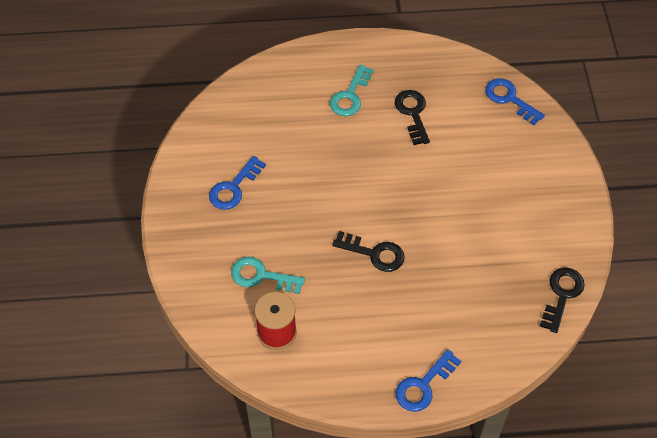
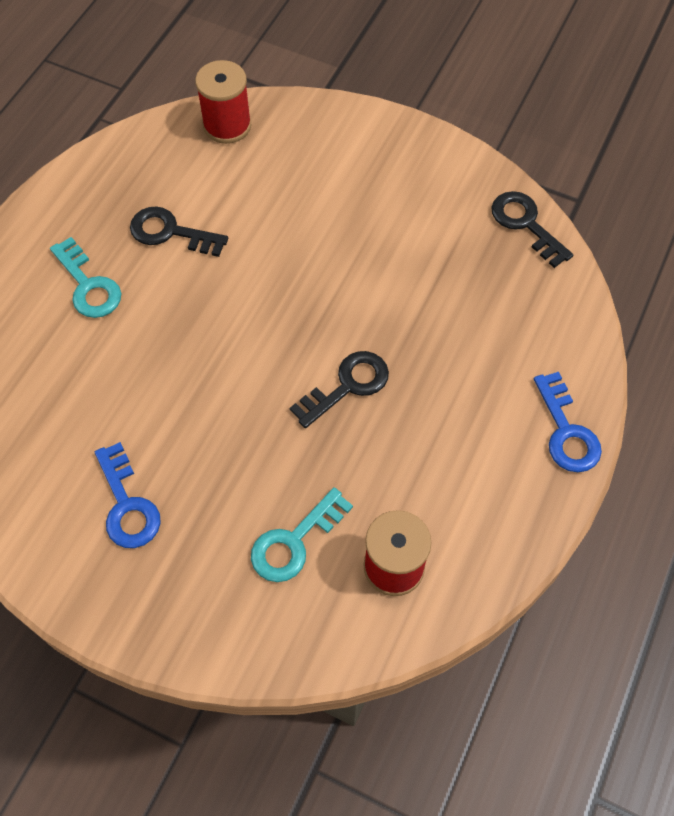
camera: 60 degrees left, 5 degrees up
(509, 99) = (227, 125): blue key -> red spool

